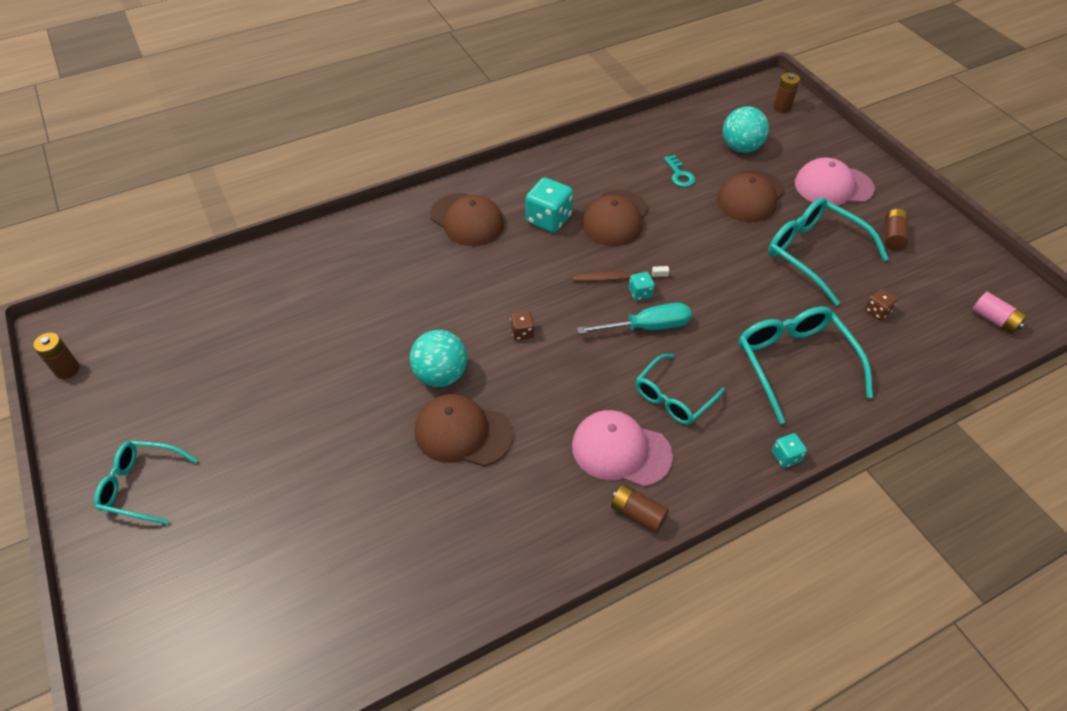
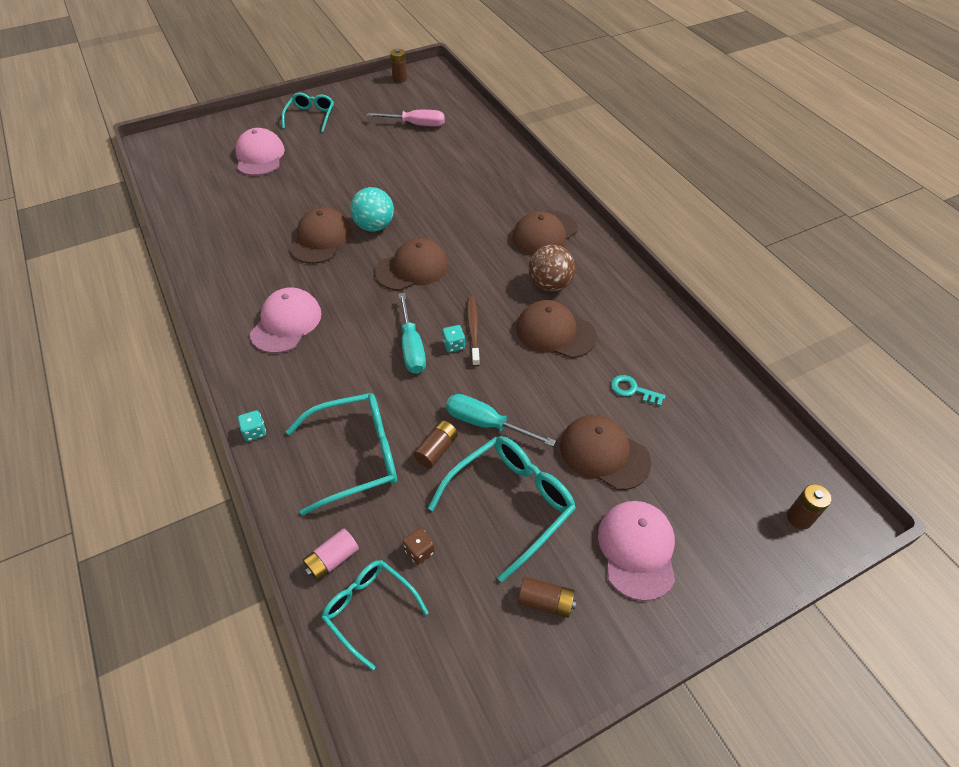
camera: 90 degrees right, 0 degrees up
(211, 342) = (416, 124): none -> pink screwdriver
(243, 546) = (260, 156): none -> pink cap
(522, 332) = (412, 268): brown dice -> brown cap
(548, 219) = (549, 285): turquoise dice -> brown ball
(637, 514) = (229, 330): brown battery -> brown battery (436, 449)
(673, 397) = (331, 359): turquoise glasses -> turquoise glasses (369, 609)
(679, 174) = (633, 390): turquoise key -> turquoise key turned 45 degrees clockwise
(735, 269) = (486, 424): none -> turquoise screwdriver
(741, 148) = (696, 456): turquoise ball -> none
(994, 320) = (396, 690): pink battery -> pink battery (332, 560)

